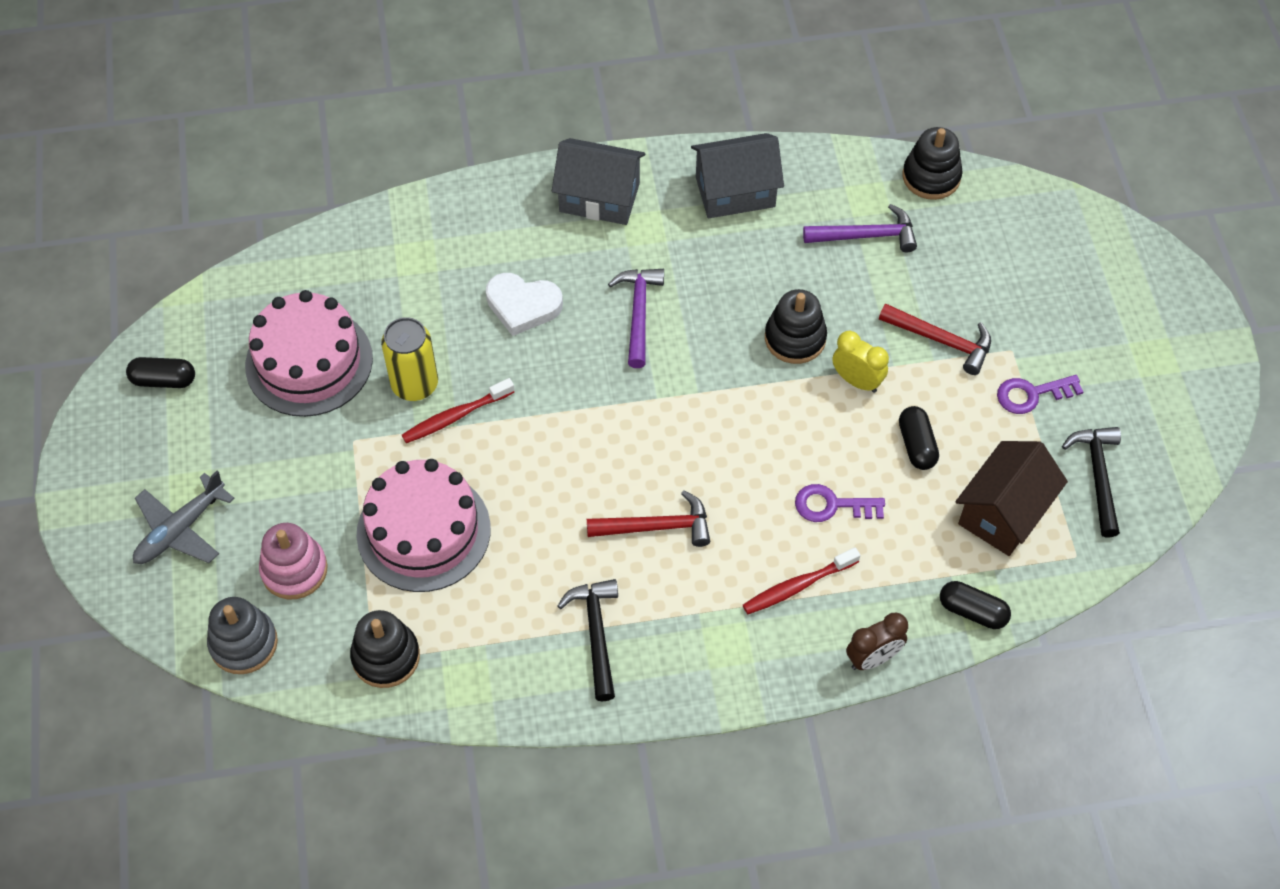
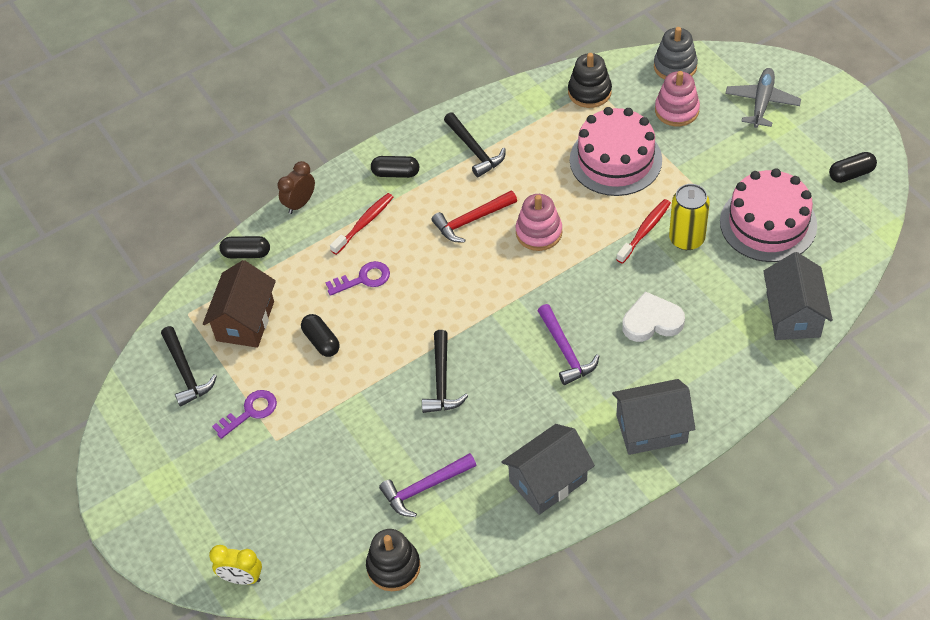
camera: 160 degrees right, 5 degrees down
(368, 248) = (793, 315): none -> grey house
(582, 471) = (539, 232): none -> pink stacking toy
(721, 647) = (395, 173): none -> black capsule
(795, 338) = (441, 381): black stacking toy -> black hammer
(857, 381) = (382, 368): yellow clock -> yellow clock (242, 578)
(941, 341) = (332, 425): red hammer -> none

